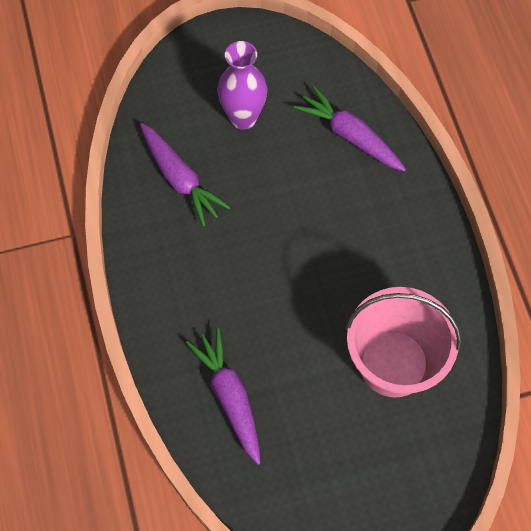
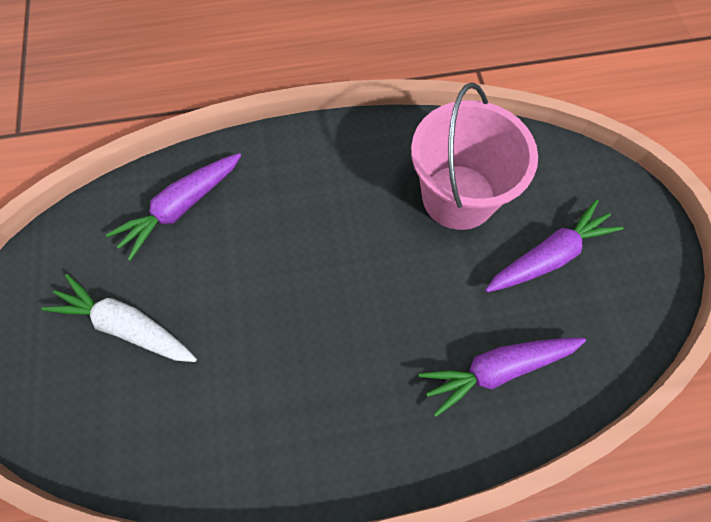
camera: 85 degrees left, 0 degrees up
(180, 179) = (197, 413): purple carrot -> purple carrot (549, 256)
(243, 118) = (126, 326): purple vase -> white carrot

